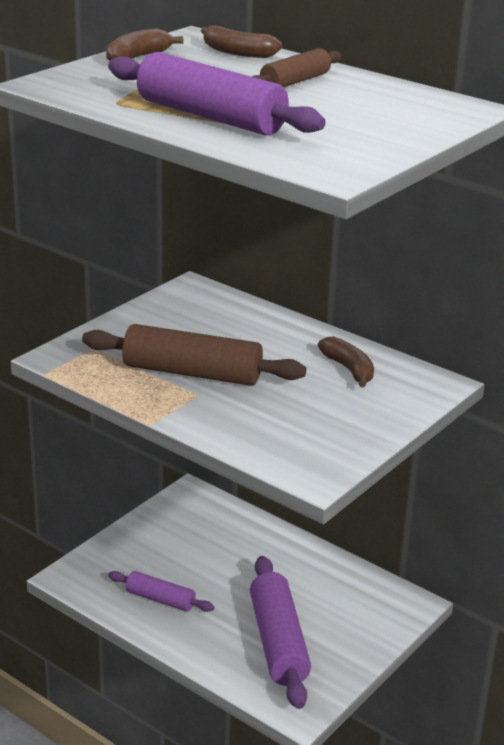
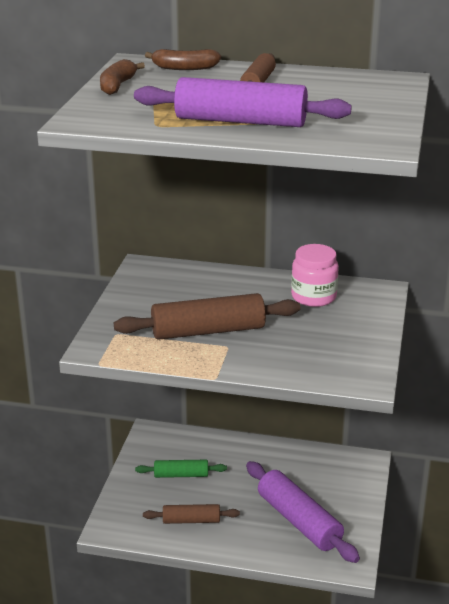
camera: 25 degrees left, 0 degrees up
(160, 599) = (191, 520): purple rolling pin -> brown rolling pin
(187, 548) = (181, 475): none -> green rolling pin
(349, 369) = (313, 297): brown banana -> pink jar

